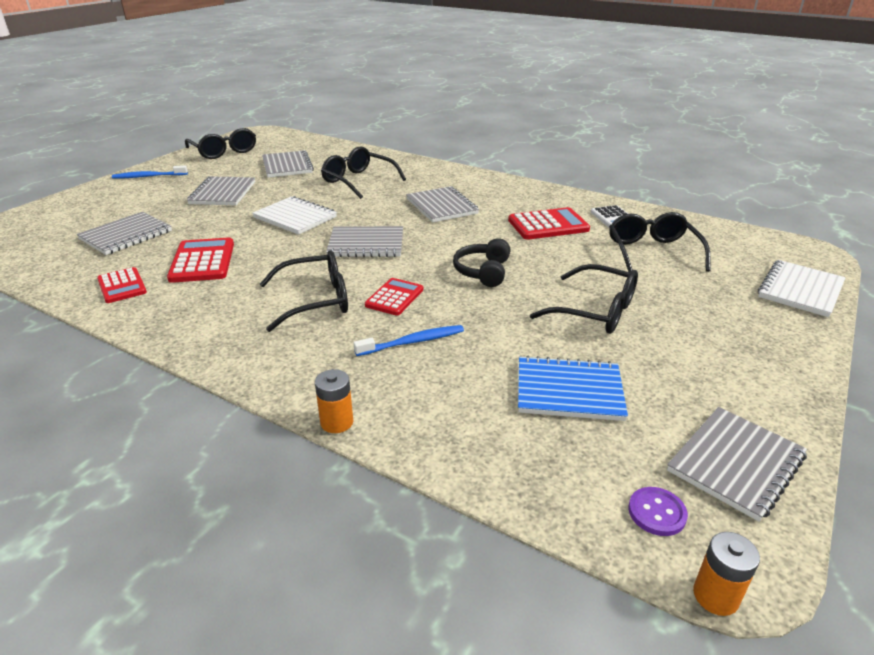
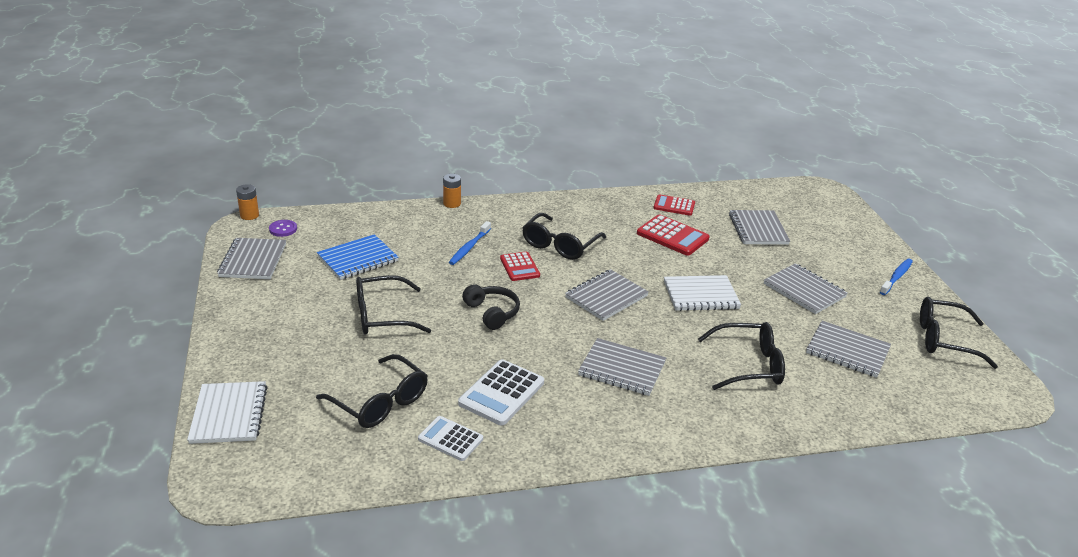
camera: 135 degrees right, 0 degrees up
(548, 225) = (501, 393): red calculator -> white calculator

